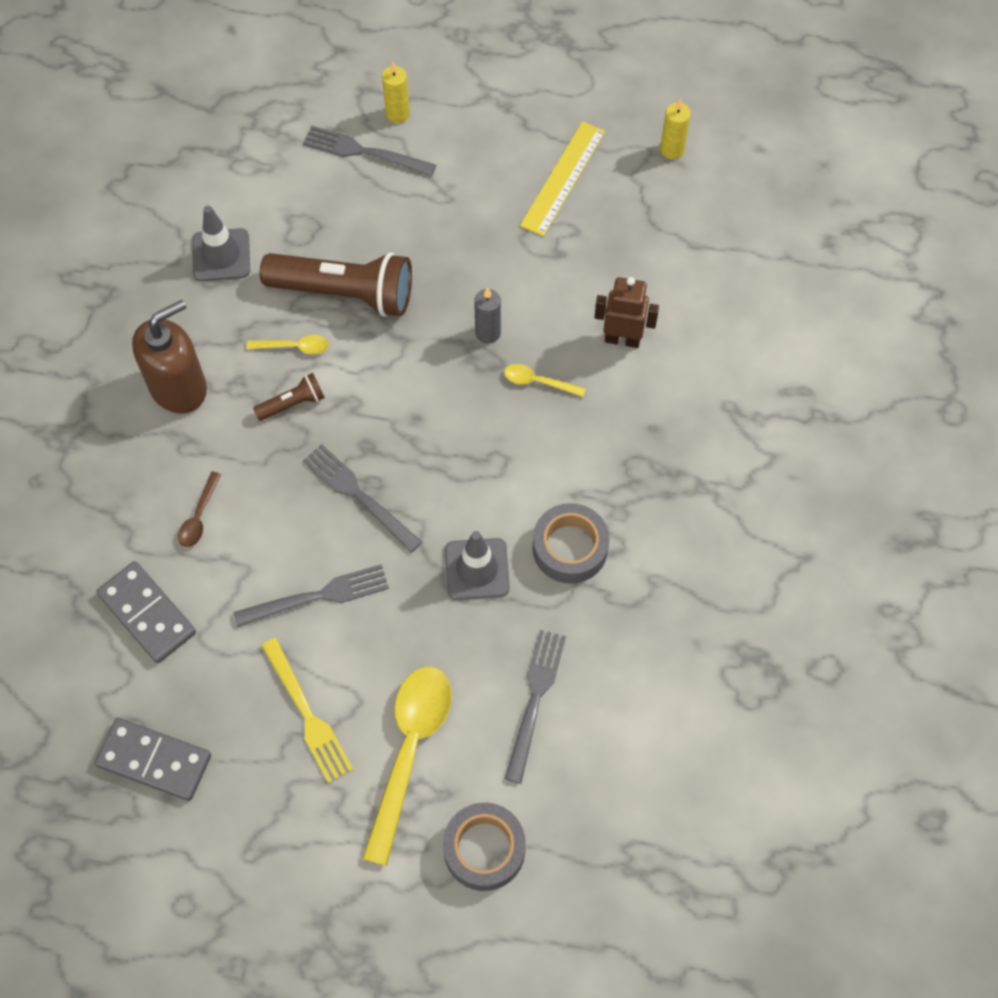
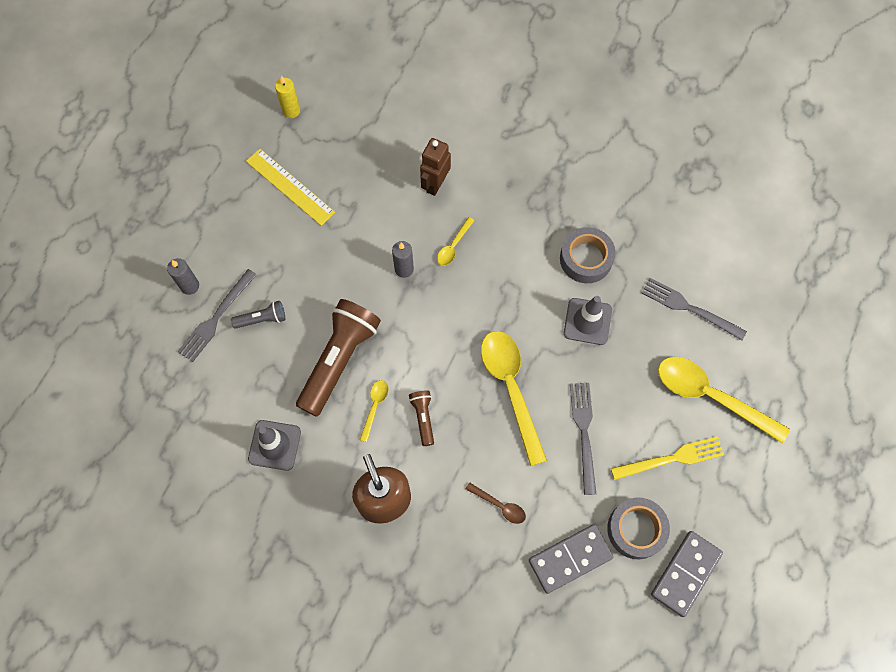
camera: 75 degrees left, 5 degrees up
(358, 495) = (510, 388): grey fork -> yellow spoon
(376, 198) = (262, 319): none -> grey flashlight
(397, 114) = (190, 286): yellow candle -> grey candle
(484, 849) = (786, 365): grey tape -> grey tape (636, 529)

